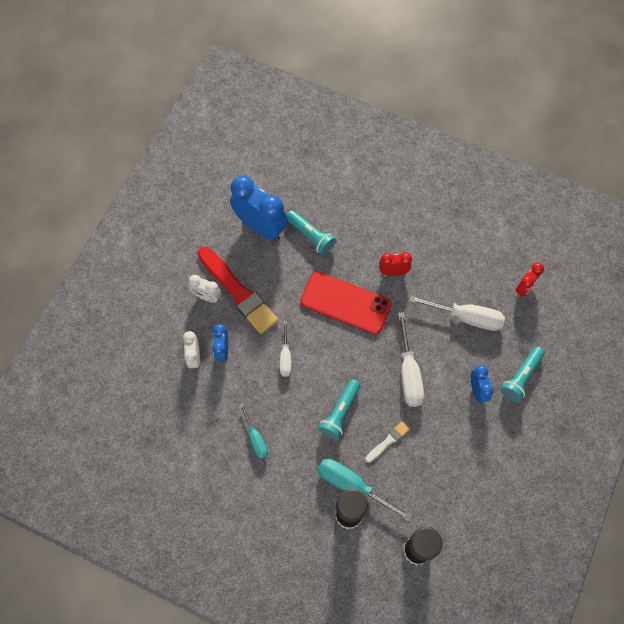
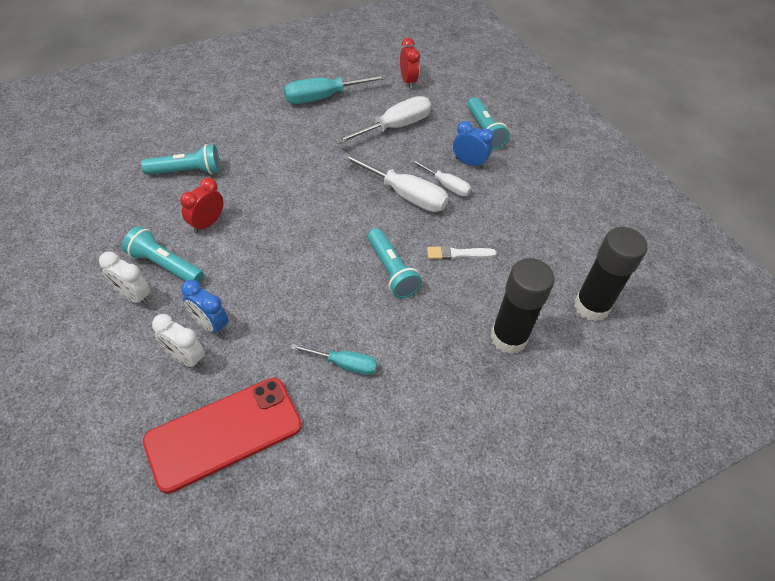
camera: 55 degrees left, 15 degrees down
(207, 297) = (133, 296): white clock -> white clock turned 60 degrees clockwise
(238, 292) = (165, 265): red brush -> turquoise flashlight
(260, 227) = (124, 200): blue clock -> none
(285, 357) = (283, 274): white screwdriver -> white screwdriver (446, 185)
(345, 303) = (285, 192): red phone -> red phone (224, 433)
(352, 486) = (479, 313): turquoise screwdriver -> turquoise screwdriver (323, 97)
(388, 441) = (458, 254): white brush -> white brush turned 90 degrees counterclockwise
(393, 272) = (296, 142): red clock -> red clock (207, 224)

